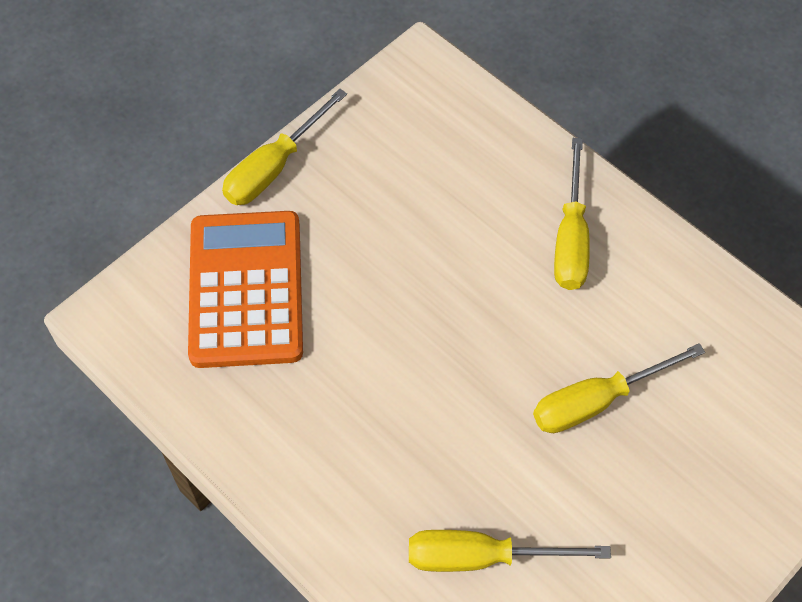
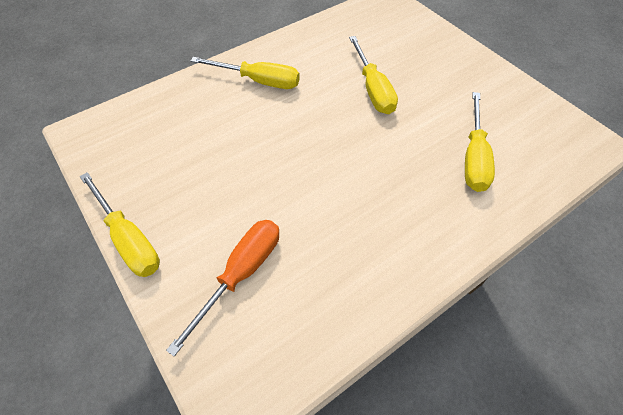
camera: 80 degrees left, 5 degrees down
(246, 289) = (241, 274): orange calculator -> orange screwdriver

